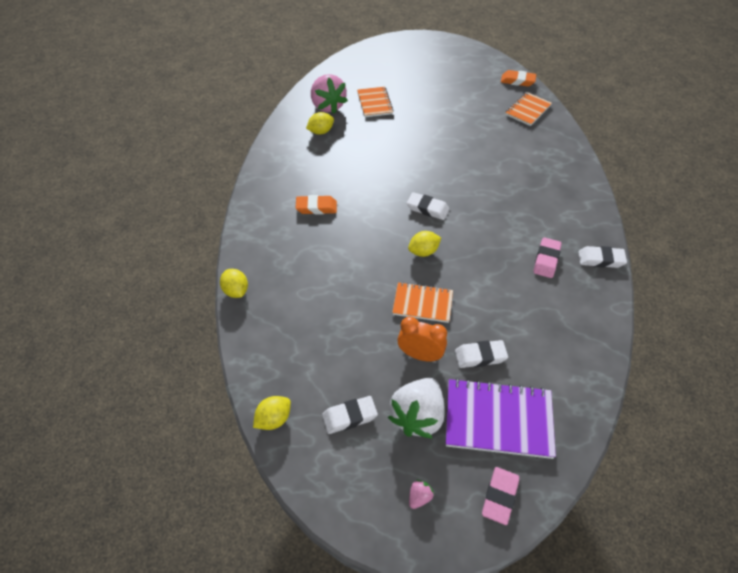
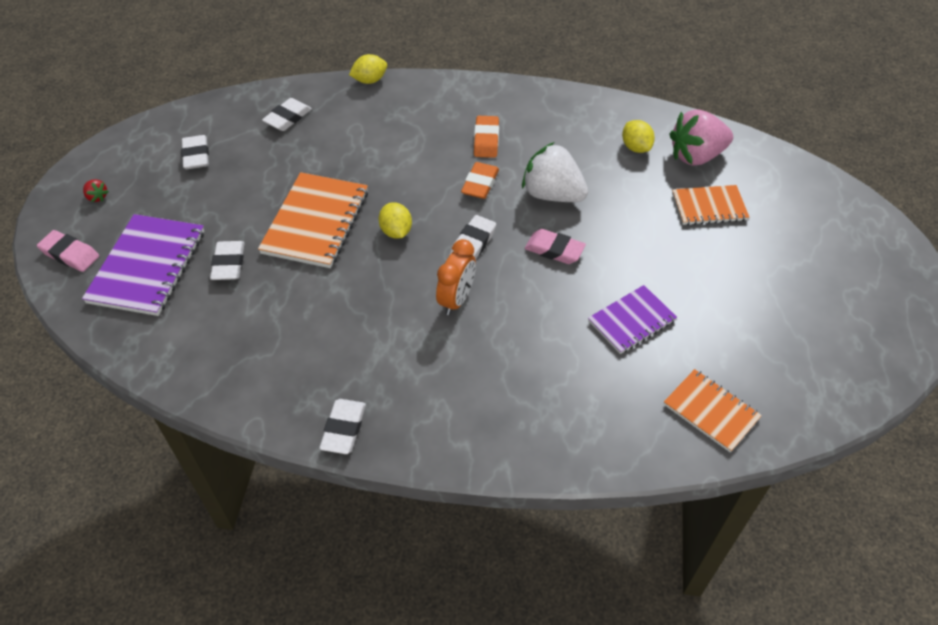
camera: 95 degrees right, 0 degrees up
(274, 419) = (213, 107): yellow lemon -> none
(291, 348) = (288, 118): none -> white eraser
(417, 416) = (177, 204): white strawberry -> white strawberry (552, 194)
(419, 497) = (97, 197): pink strawberry -> red strawberry
(420, 355) = (247, 213): orange clock -> orange clock (456, 299)
(422, 303) = (316, 222): orange notebook -> orange notebook, size x1.62
(475, 136) = (631, 321): none -> purple notebook
(517, 81) = (804, 414): orange eraser -> orange eraser (480, 184)
(546, 260) = (356, 360): pink eraser -> pink eraser (554, 250)

